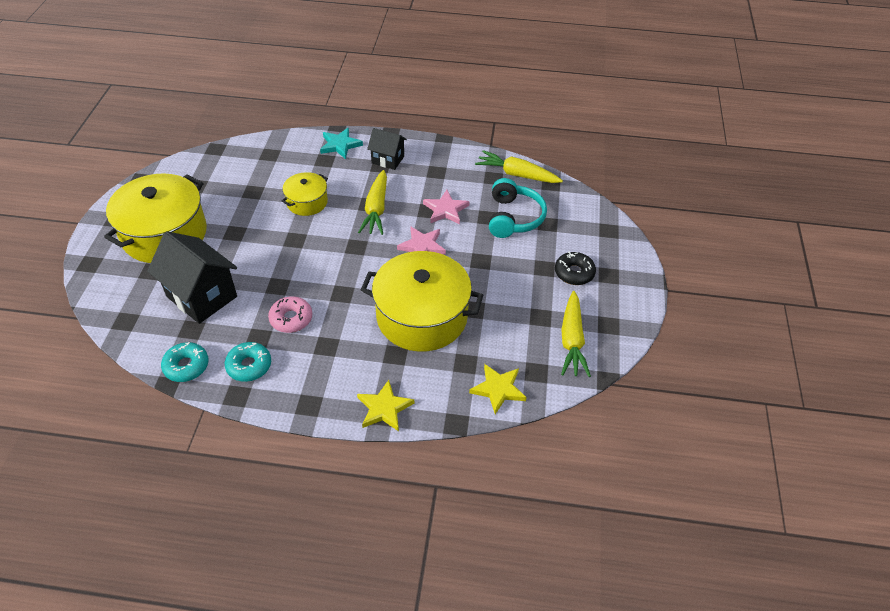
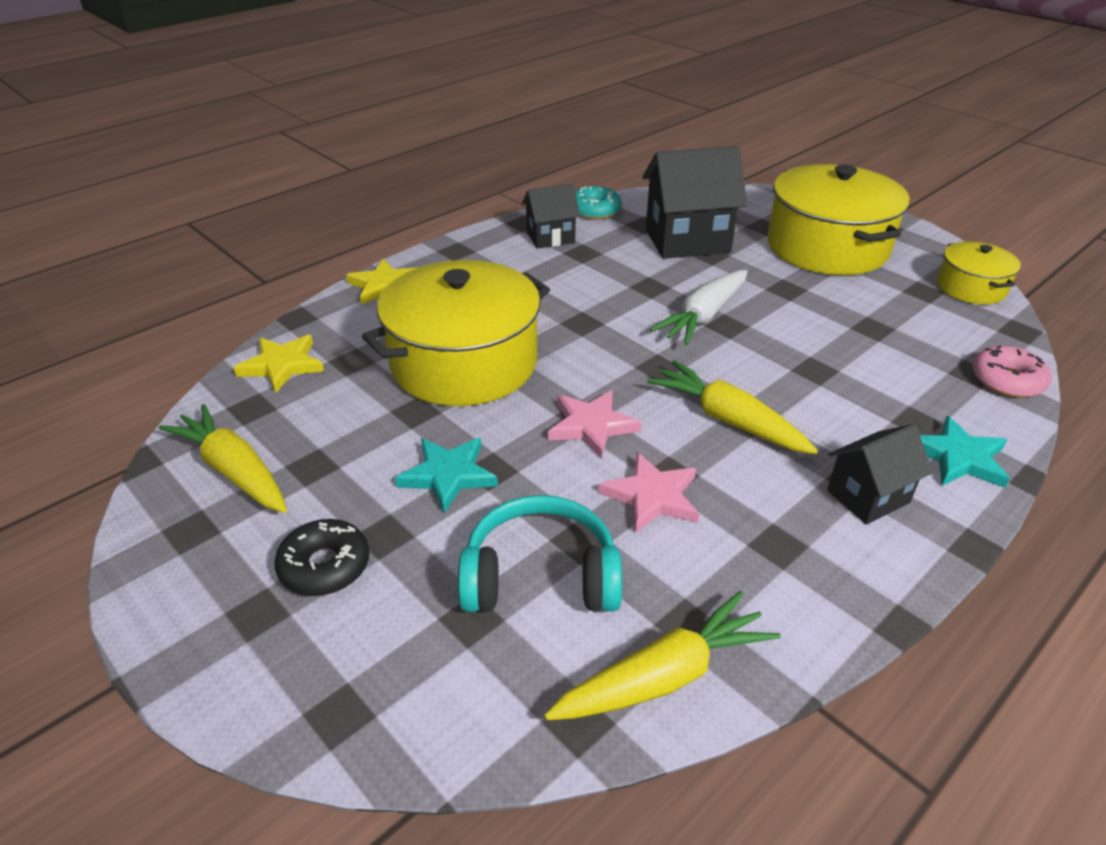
camera: 130 degrees right, 10 degrees down
(249, 366) = (550, 237): turquoise donut -> black house
(291, 319) = (584, 278): pink donut -> pink donut (1007, 380)
(293, 251) = (703, 316): none -> white carrot
(307, 202) = (806, 363): yellow pot -> yellow pot (971, 288)
(497, 271) = (448, 475): none -> turquoise star
(513, 217) = (540, 576): turquoise headphones -> turquoise headphones turned 135 degrees clockwise

